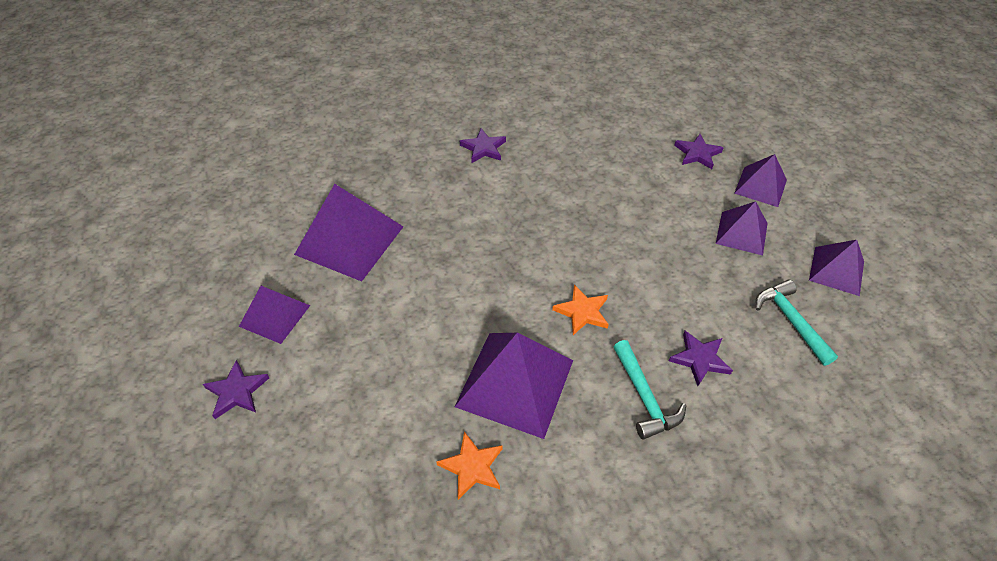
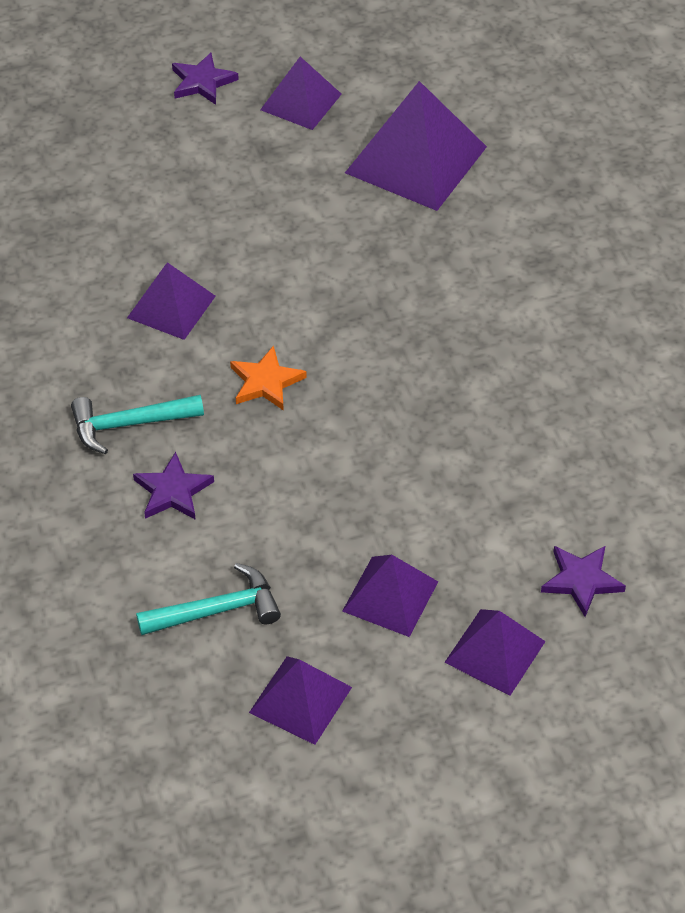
camera: 95 degrees right, 0 degrees up
(472, 467) = (75, 264): orange star -> none
(483, 148) = (599, 302): purple star -> none
(515, 383) = (171, 306): purple pyramid -> purple pyramid, size x0.59

